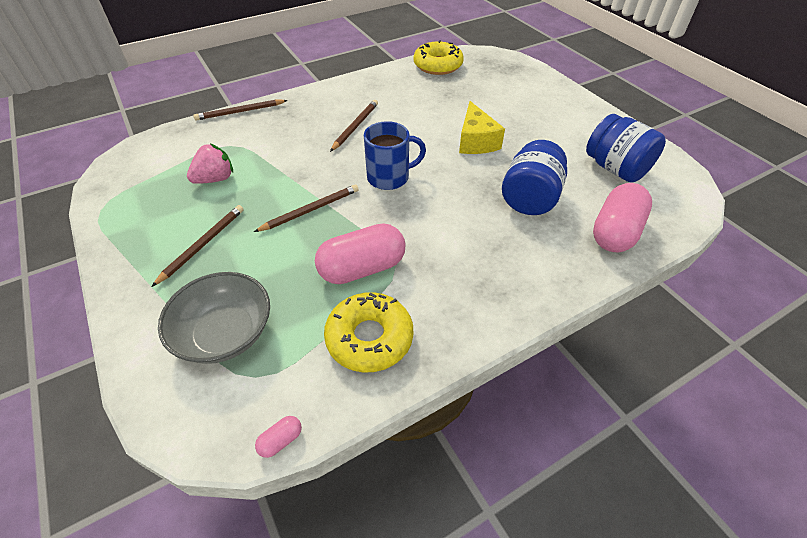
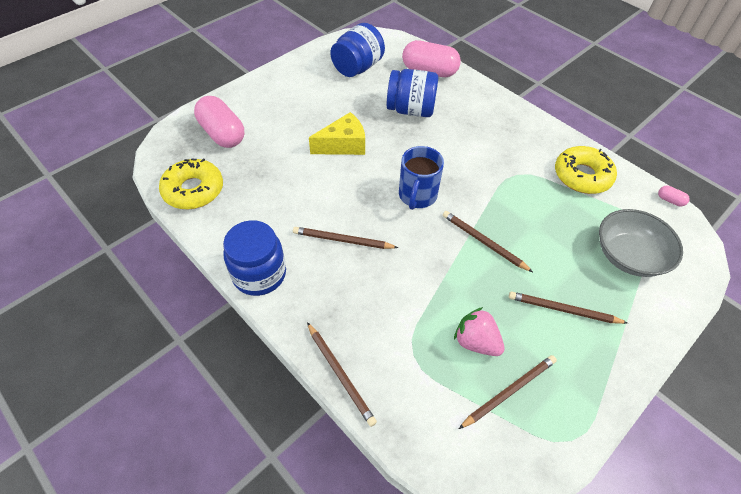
camera: 105 degrees left, 5 degrees up
(163, 186) = (509, 391): none -> brown pencil
(342, 87) = (259, 274): none -> blue jar
(362, 268) = (528, 192): pink capsule -> pink capsule (222, 134)
(389, 177) = (417, 196): blue mug -> blue mug turned 135 degrees counterclockwise

